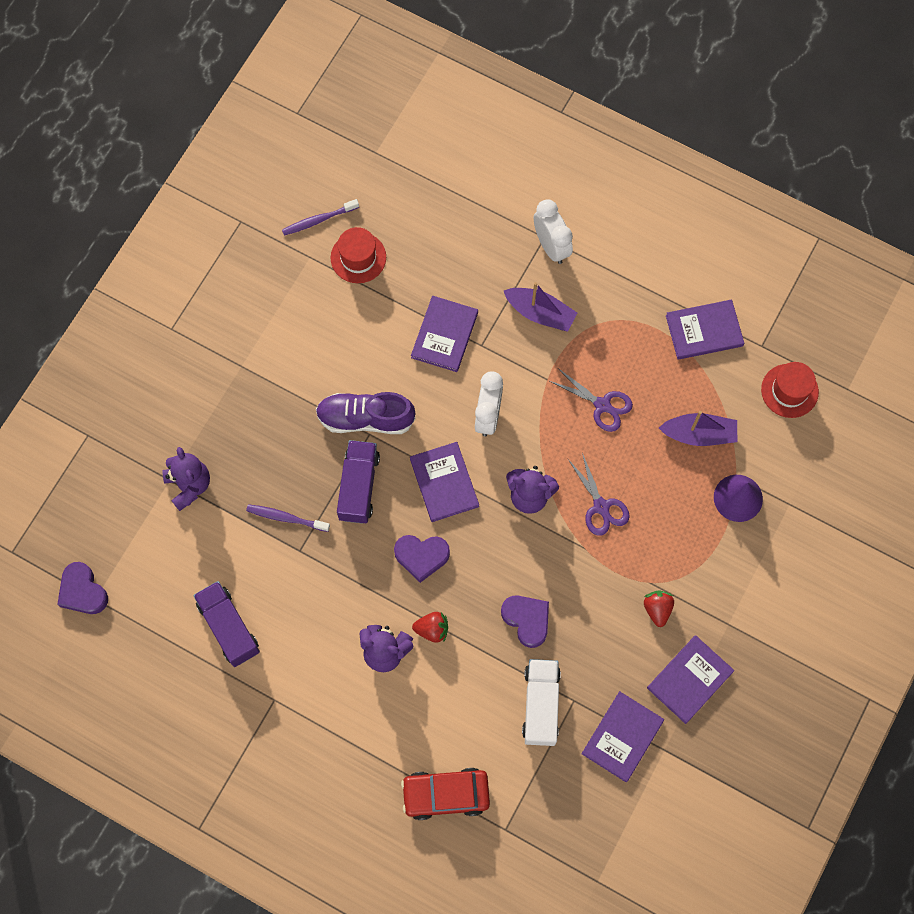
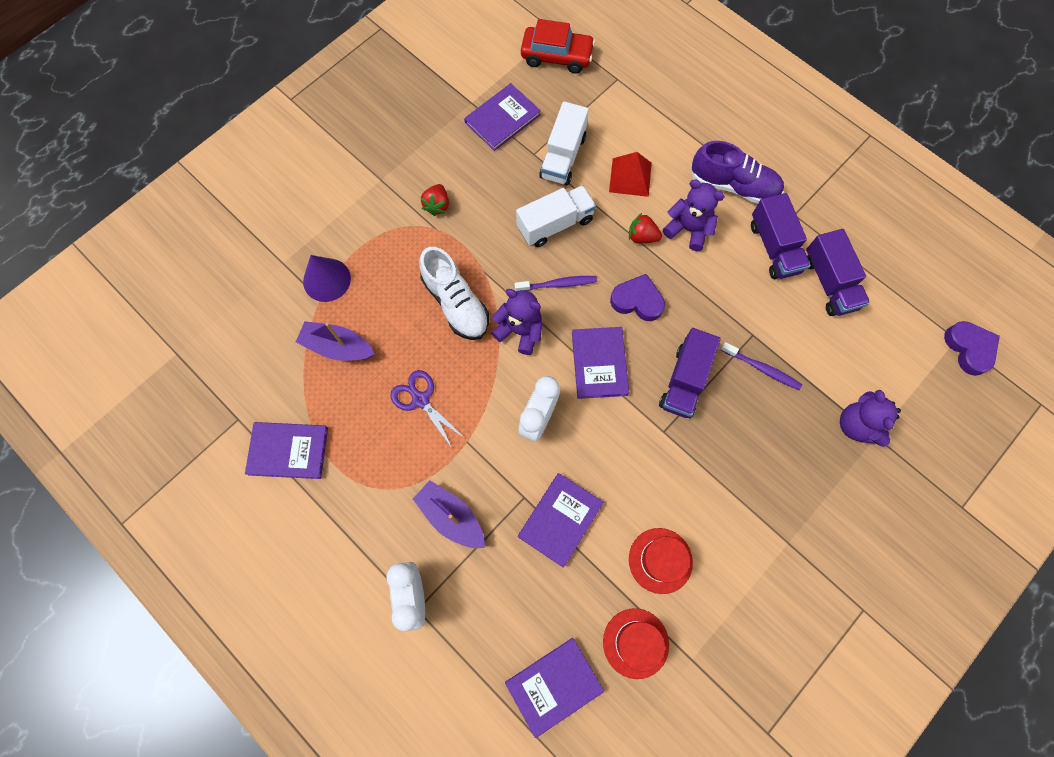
camera: 165 degrees left, 0 degrees up
(291, 653) = (774, 247): none -> purple truck
(318, 220) = (673, 708): purple toothbrush -> purple toothbrush (558, 284)
(365, 418) = (664, 449): purple shoe -> purple shoe (733, 186)
(446, 794) = (660, 112): red car -> red car (556, 56)
(460, 699) = (630, 177): none -> red pyramid
(527, 620) = (555, 224): purple heart -> white truck
(601, 506) = (456, 303): purple scissors -> white shoe
(690, 680) = (431, 146): purple book -> purple book (554, 685)
(789, 390) = (232, 366): red hat -> red hat (660, 560)

